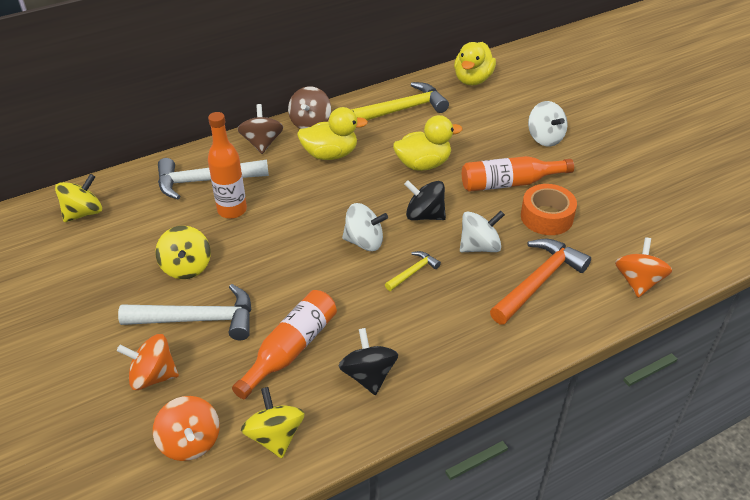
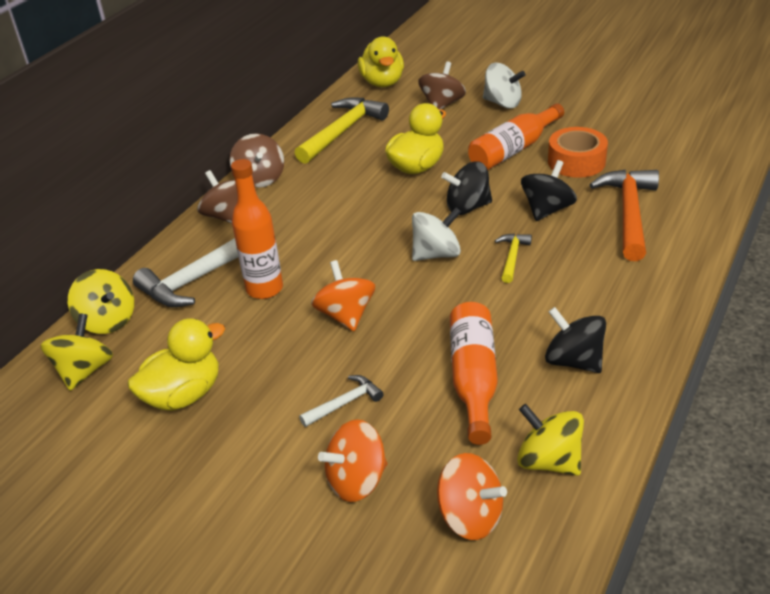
camera: 30 degrees left, 5 degrees down
(186, 267) = (274, 363): yellow spinning top -> yellow spinning top (108, 320)
(198, 319) = (344, 403): white hammer -> white hammer, size x0.50
(330, 154) = (313, 196): yellow duck -> yellow duck (183, 395)
(479, 246) = (547, 210): white spinning top -> black spinning top
(497, 119) = (442, 104): none -> brown spinning top
(638, 282) = (705, 177): orange spinning top -> orange spinning top (346, 315)

